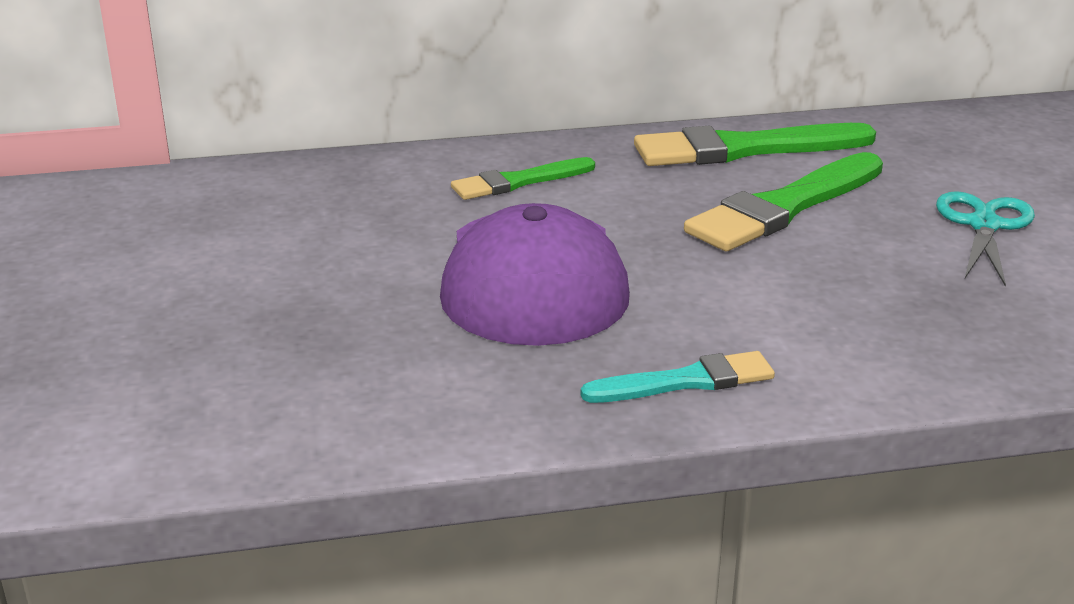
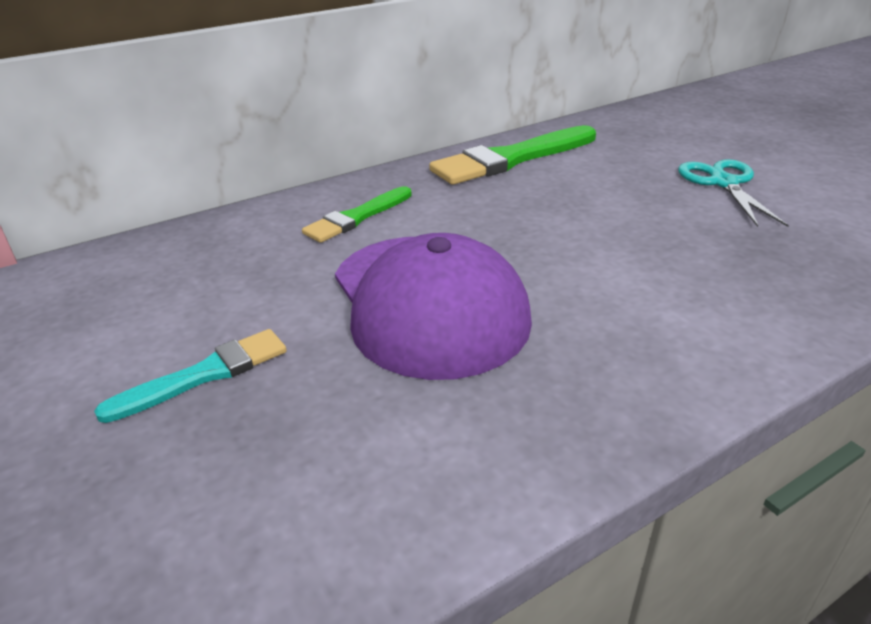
camera: 20 degrees left, 5 degrees up
(686, 381) = (638, 377): turquoise brush -> turquoise brush (204, 375)
(784, 207) = (577, 197): green brush -> none

